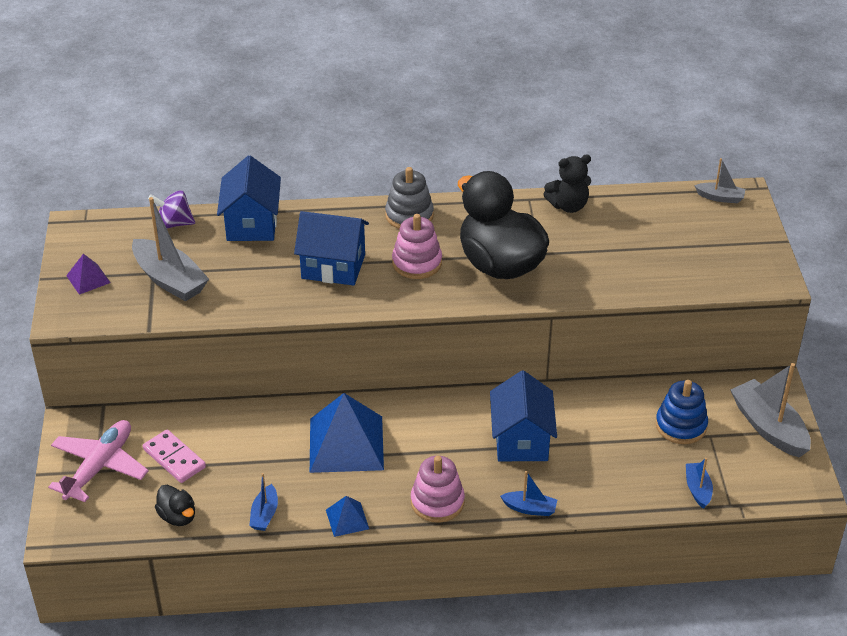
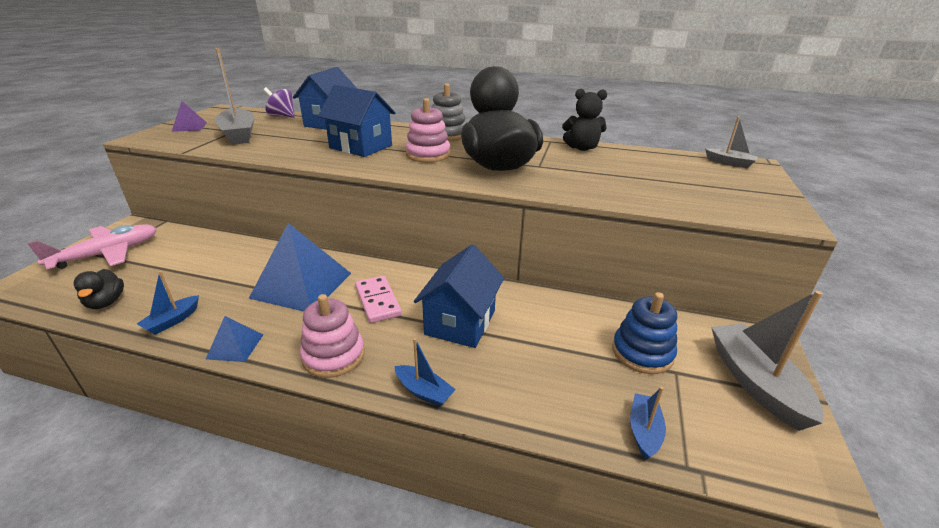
camera: 20 degrees right, 10 degrees down
(174, 458) = (163, 262): pink domino -> pink domino (378, 301)

